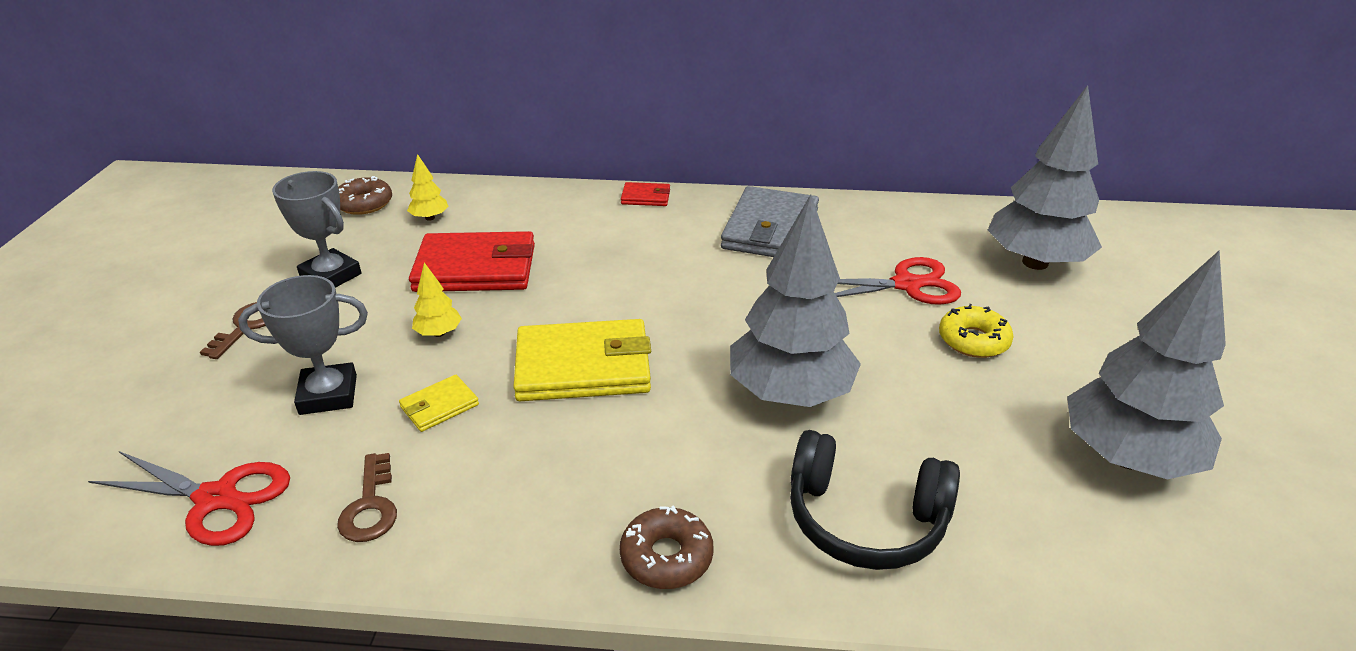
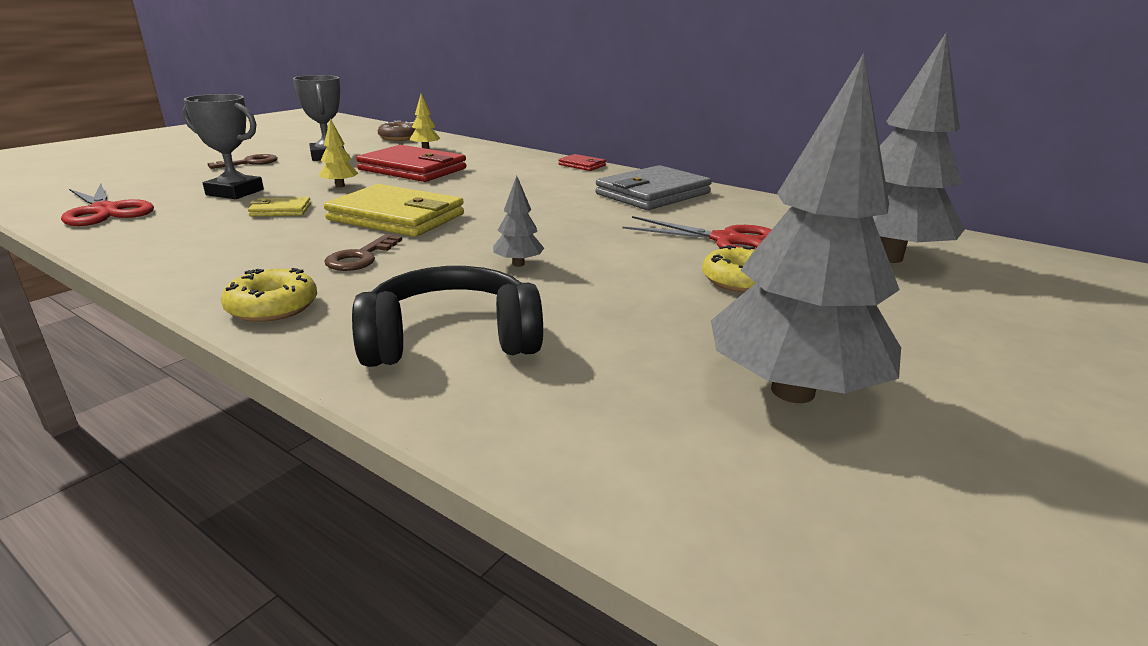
camera: 30 degrees right, 10 degrees down
(370, 506) = (163, 234): brown key -> brown key (361, 257)
(666, 556) = (272, 307): brown donut -> yellow donut
(789, 393) = (518, 264): grey tree -> grey tree, size x0.41
(865, 519) = (451, 340): black headphones -> black headphones turned 120 degrees clockwise

